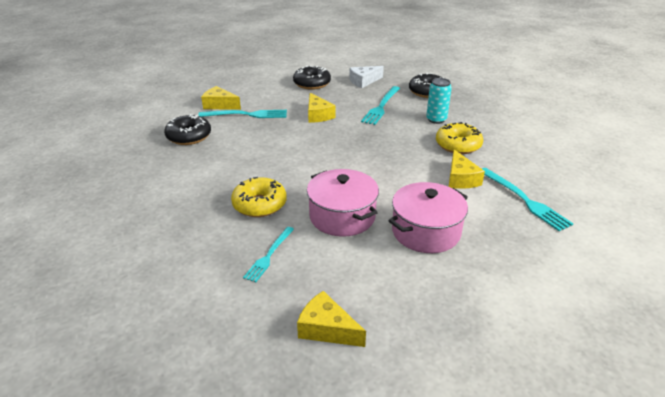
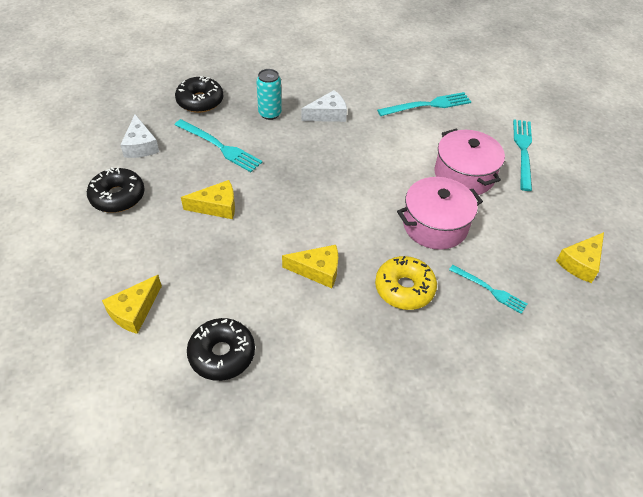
camera: 80 degrees left, 15 degrees up
(246, 115) = (182, 280): turquoise fork -> turquoise fork (523, 151)
(458, 145) = (328, 114): yellow donut -> white cheese
(460, 179) = (388, 131): yellow cheese -> yellow cheese (317, 270)

